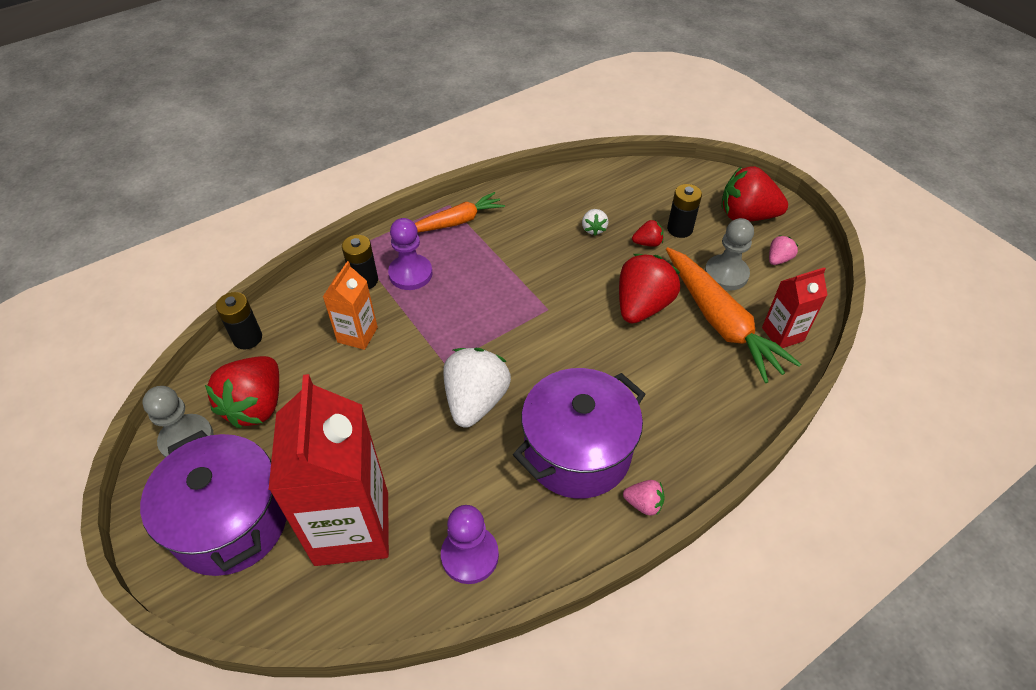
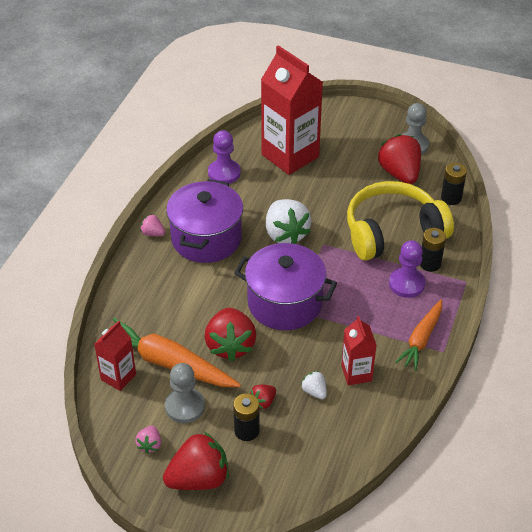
camera: 145 degrees right, 5 degrees down
(231, 522) = (347, 131): purple pot -> purple pot (284, 303)
(357, 335) = (392, 232): orange carton -> yellow headphones
(542, 224) = (356, 373): none -> red carton
(643, 504) = (153, 233): pink strawberry -> pink strawberry turned 45 degrees clockwise

